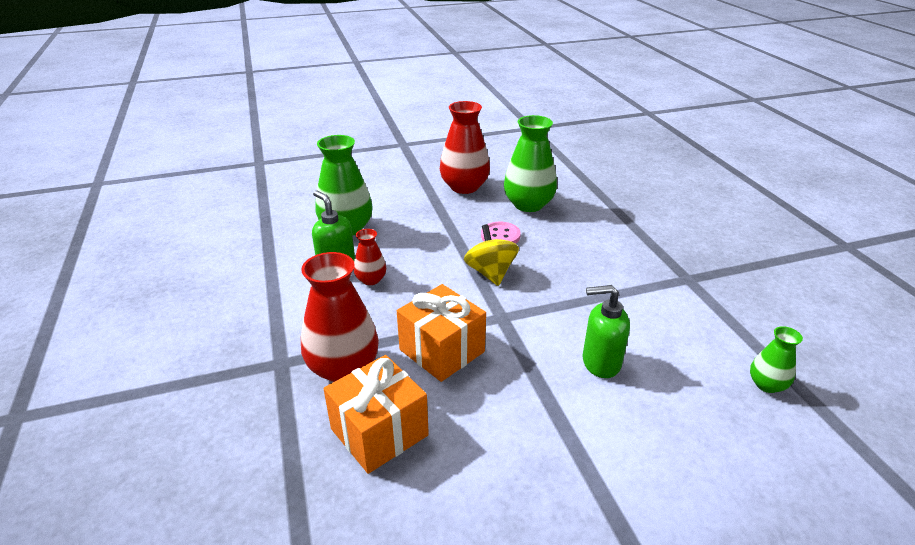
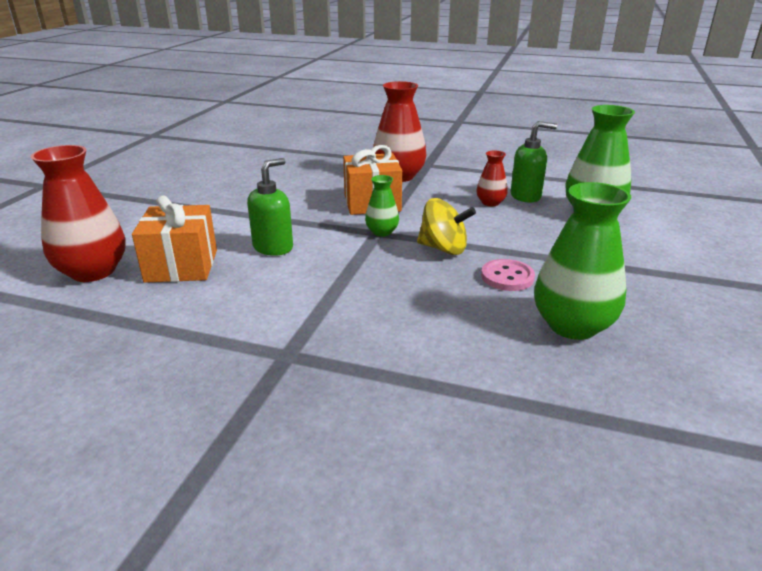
camera: 125 degrees right, 5 degrees down
(379, 432) = (334, 174): orange gift -> orange gift (181, 266)
(464, 187) = (661, 298): red vase -> red vase (93, 271)
(766, 384) = (133, 302): green vase -> green vase (382, 232)

